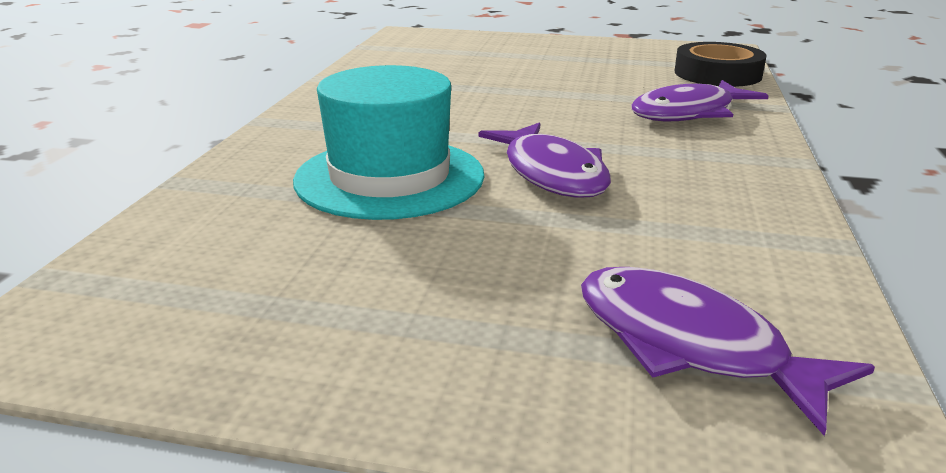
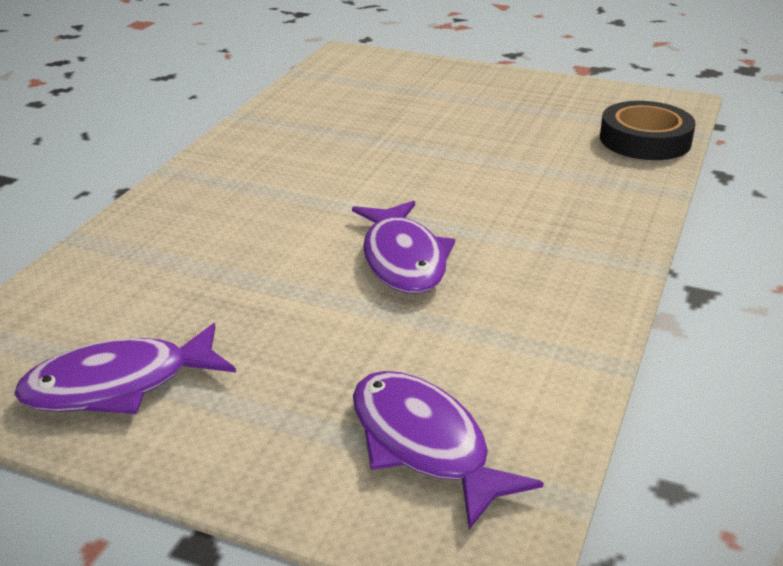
camera: 10 degrees right, 5 degrees up
(389, 177) = (256, 251): turquoise hat -> none
(689, 113) = (579, 194): purple fish -> purple fish (118, 385)

